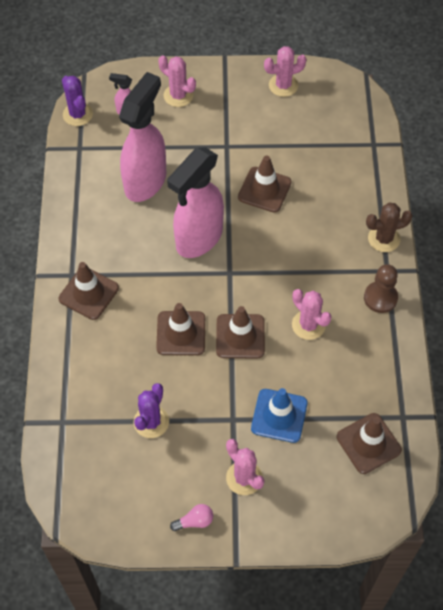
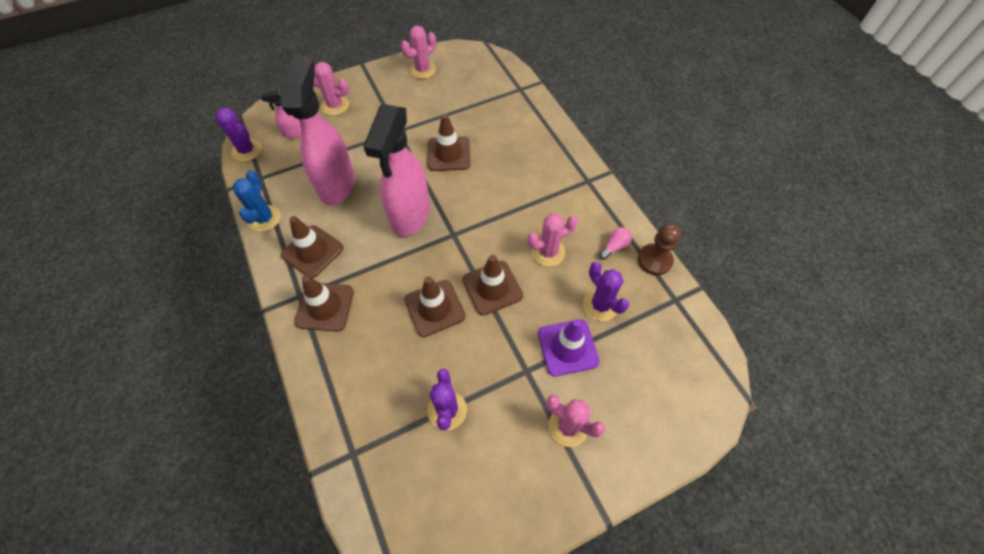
camera: 25 degrees left, 0 degrees up
(69, 190) = (265, 218): none -> blue cactus
(194, 521) = (543, 499): pink light bulb -> pink light bulb (614, 247)
(279, 415) = (567, 347): blue traffic cone -> purple traffic cone
(308, 325) = (548, 252): pink cactus -> pink cactus turned 45 degrees counterclockwise
(329, 392) = (600, 305): none -> purple cactus
(368, 443) = (661, 337): brown traffic cone -> brown traffic cone (312, 251)
(380, 298) = (595, 205): brown pawn -> brown pawn (654, 260)
(384, 239) = (570, 157): brown cactus -> none

